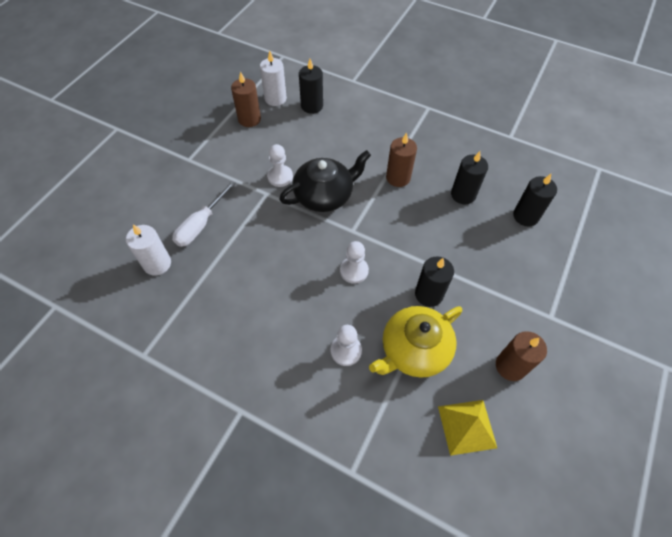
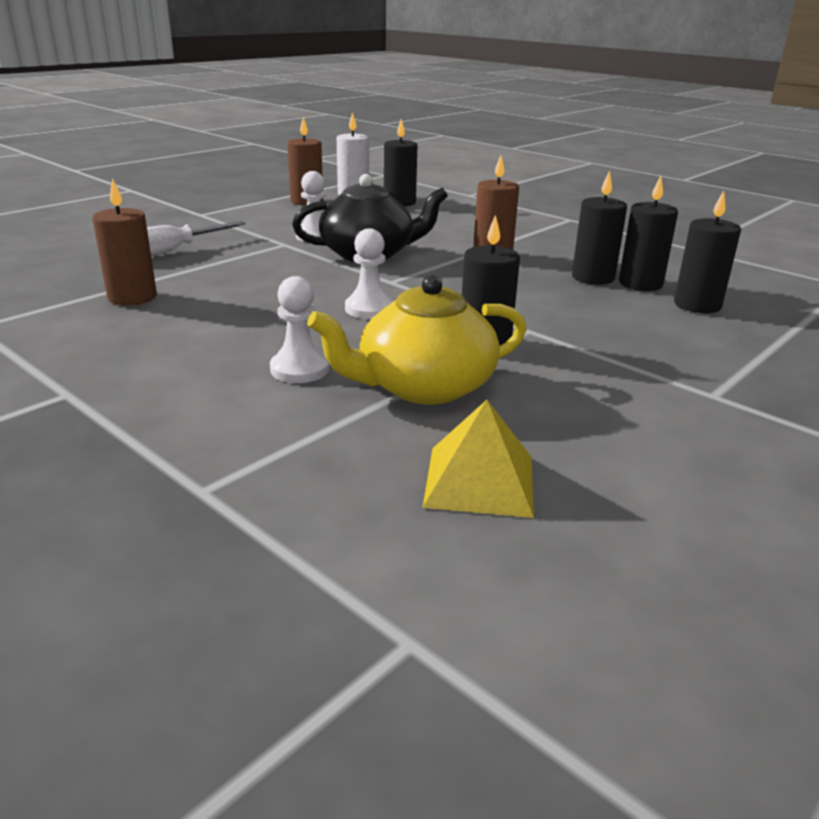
camera: 15 degrees right, 30 degrees down
(157, 264) = (80, 268): white candle -> none
(490, 196) = (640, 284): none -> black candle
(510, 366) = (608, 431): brown candle -> brown candle (132, 297)

